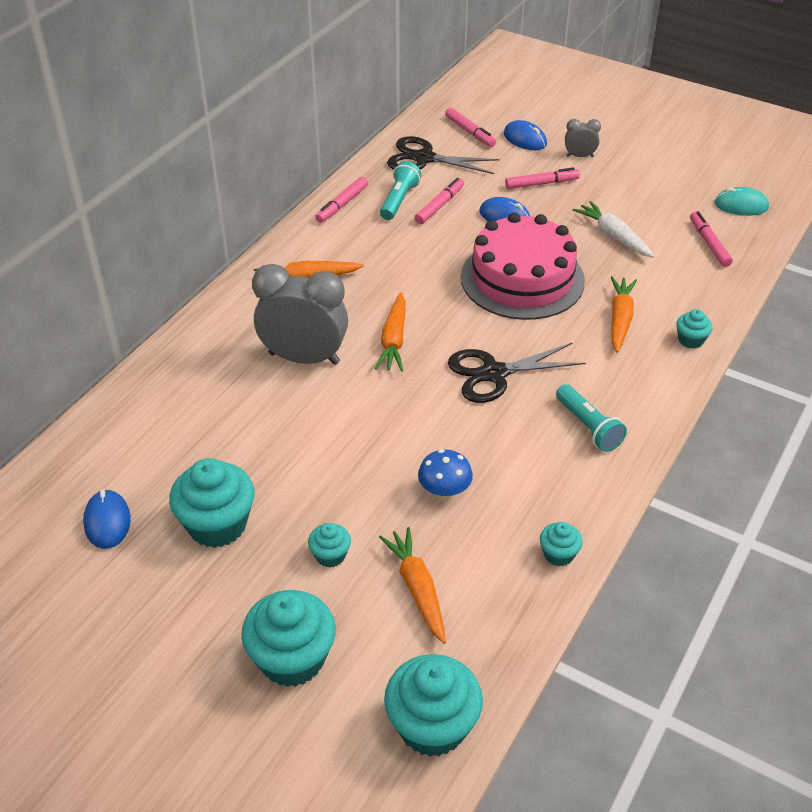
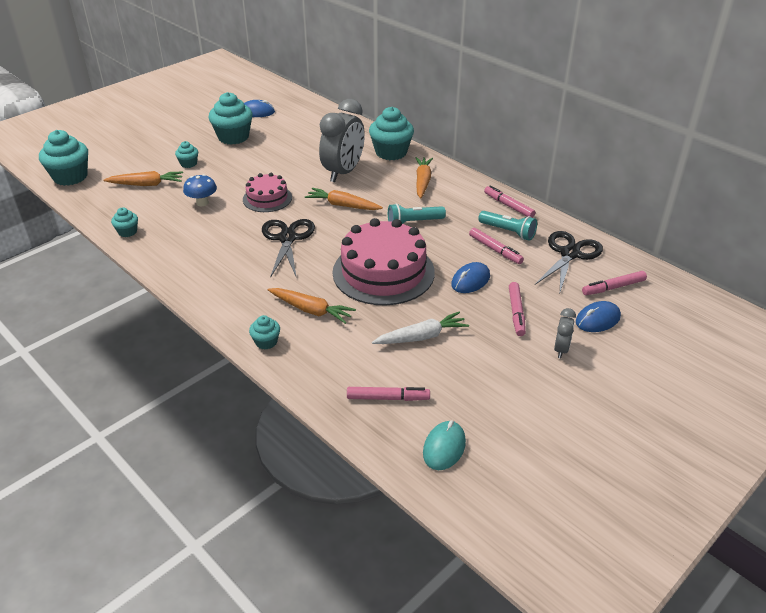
camera: 105 degrees right, 5 degrees down
(292, 659) = (139, 148): turquoise cupcake -> turquoise cupcake (391, 152)
(404, 421) = (267, 198): none -> pink cake
(588, 427) = (213, 266): turquoise flashlight -> turquoise flashlight (414, 222)

